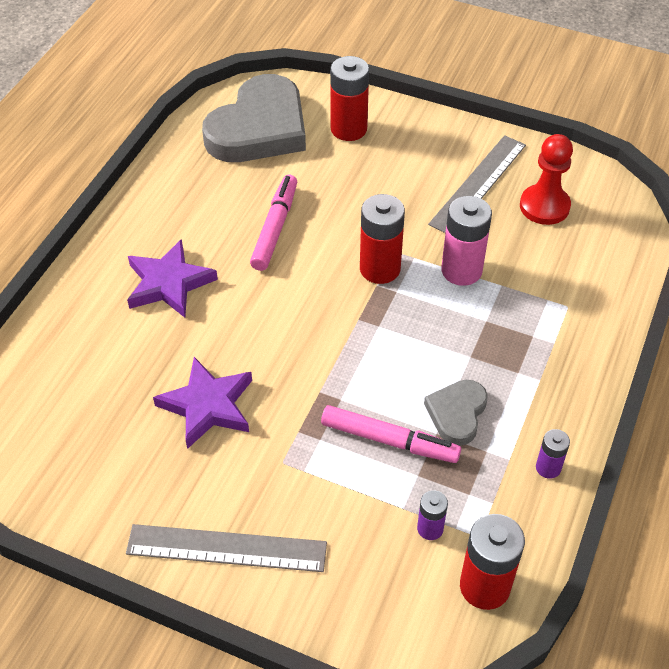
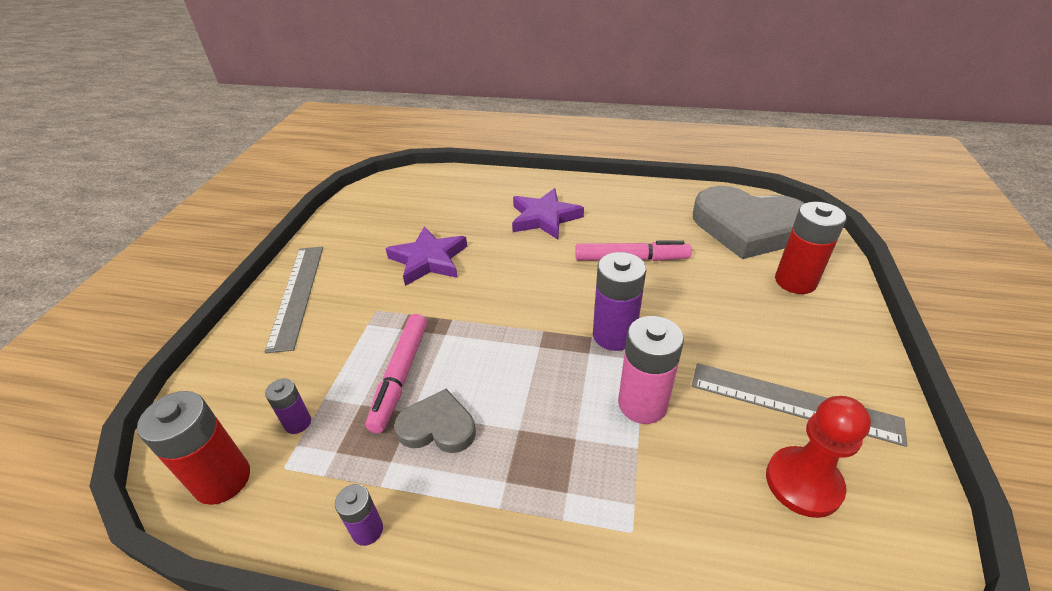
camera: 80 degrees right, 10 degrees down
(380, 269) = (614, 335): red battery -> purple battery

